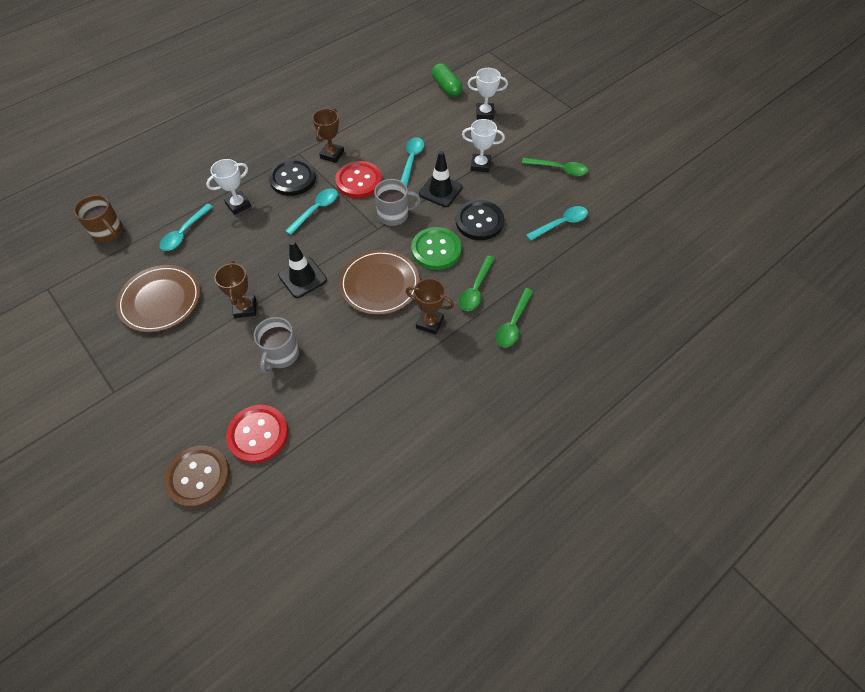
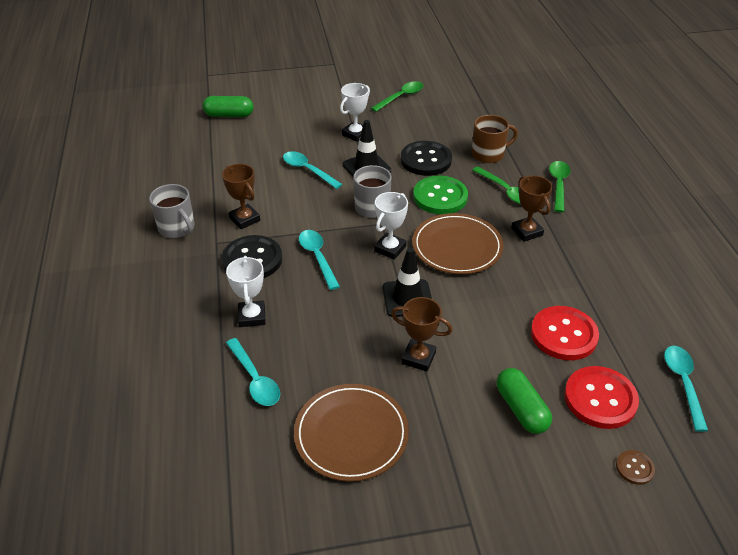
camera: 60 degrees left, 15 degrees down
(108, 232) = (182, 460): brown mug -> brown mug (488, 154)
(198, 477) = (634, 468): brown button -> brown button, size x0.48
(224, 386) = (521, 409): none -> green capsule
(281, 354) = (503, 348): grey mug -> grey mug (177, 228)
(359, 181) = (303, 214): red button -> red button (563, 335)
(429, 323) = (527, 232): brown trophy -> brown trophy turned 75 degrees counterclockwise
(485, 113) = (290, 107): white trophy -> white trophy (390, 249)
(513, 323) = (558, 185): green spoon -> green spoon turned 135 degrees counterclockwise
(561, 224) = (465, 120): turquoise spoon -> turquoise spoon (683, 383)

